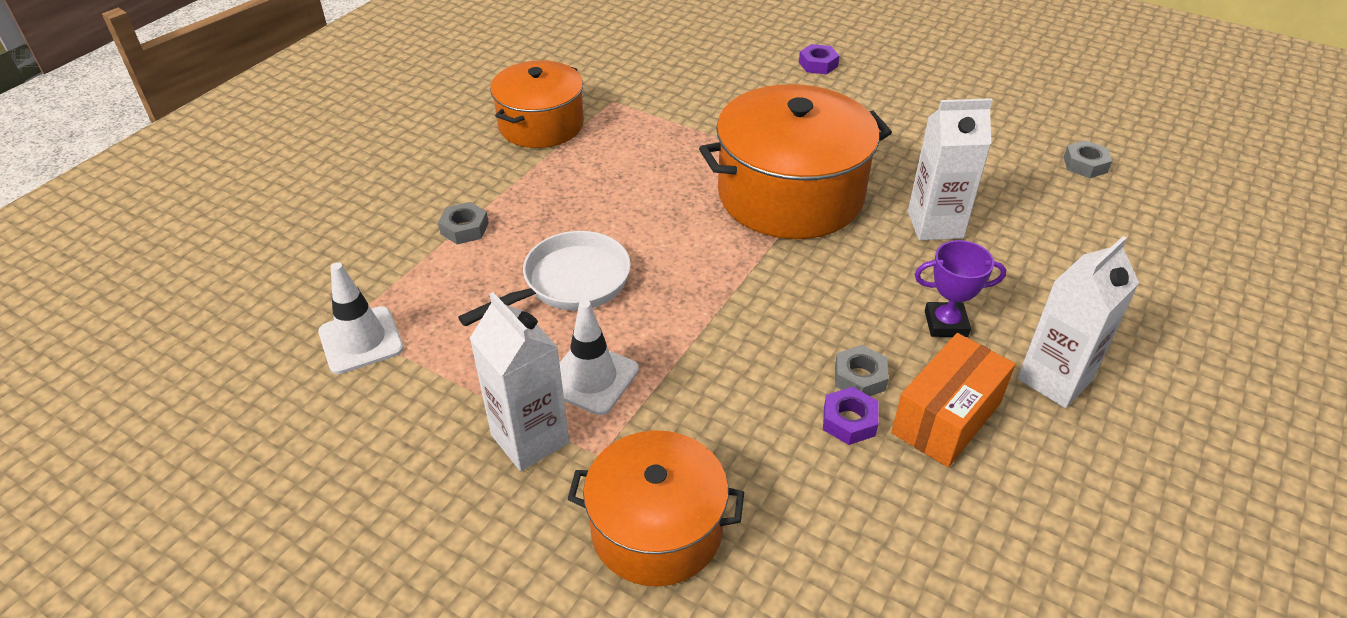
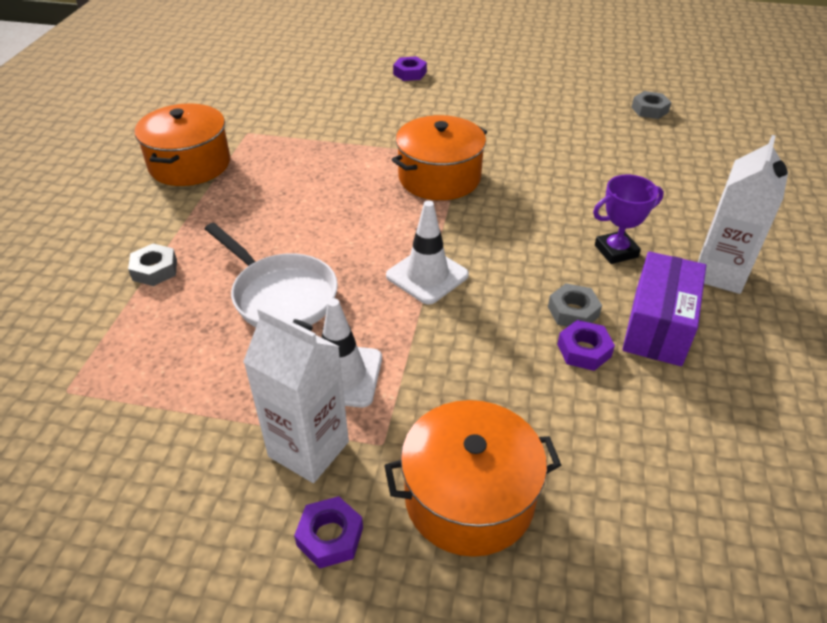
camera: 20 degrees left, 0 degrees up
(361, 340) = (90, 401): white traffic cone -> white traffic cone (427, 275)
(513, 523) = (330, 536): none -> purple nut
(569, 283) = (280, 295): white pan -> white pan turned 105 degrees clockwise
(790, 194) = (439, 177): orange pot -> orange pot, size x0.64
(935, 225) = (566, 176): white carton -> none
(946, 418) = (658, 326): orange box -> purple box

